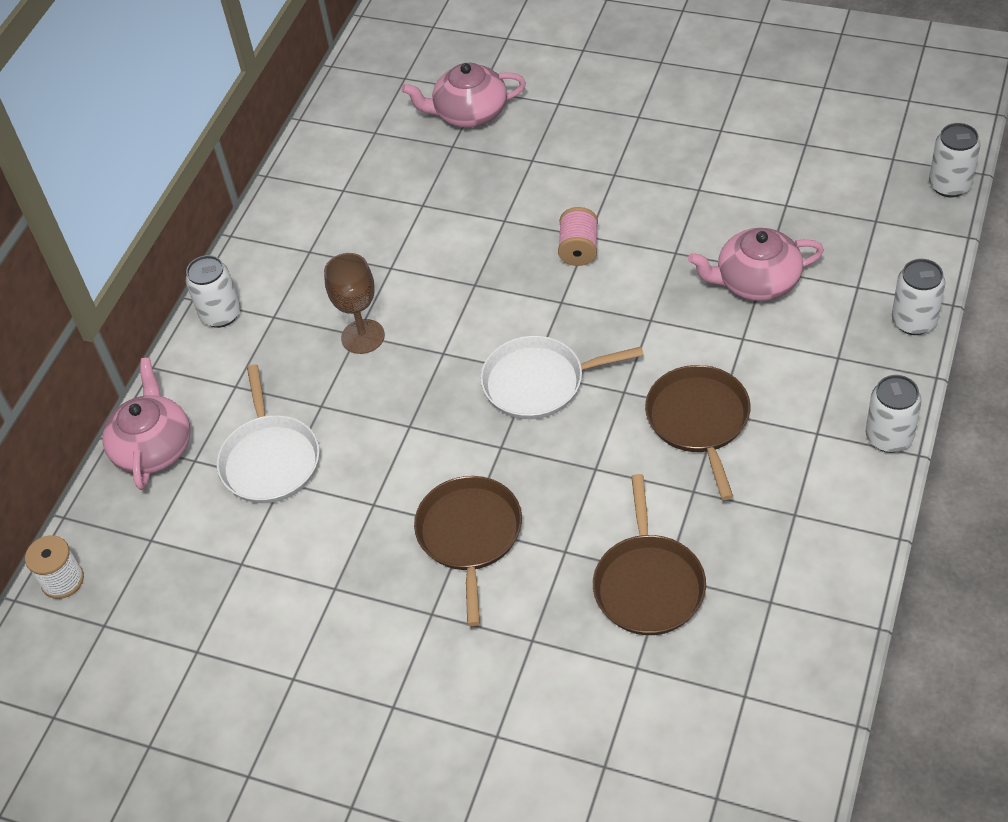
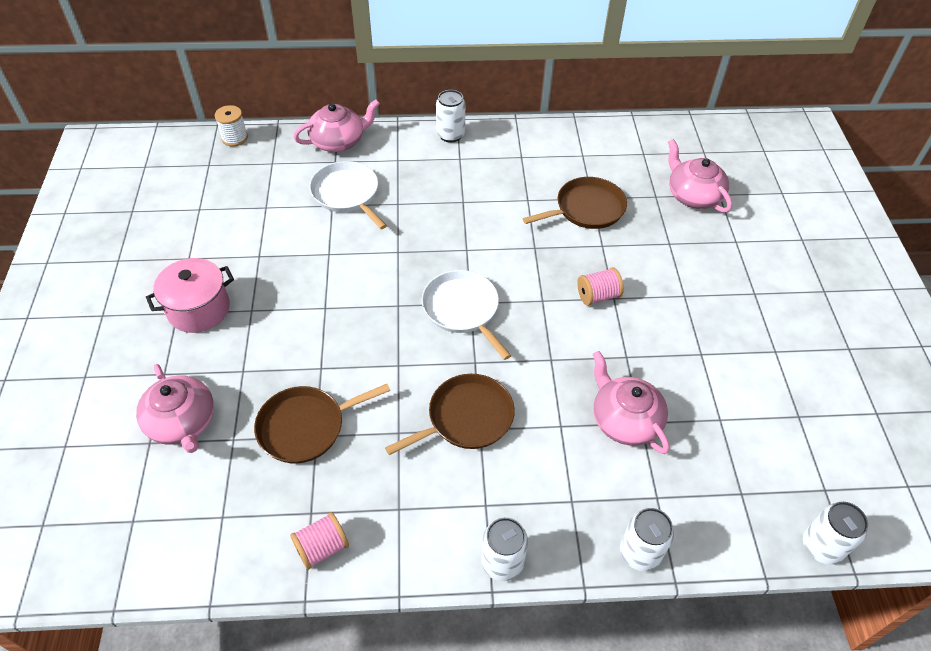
camera: 60 degrees right, 0 degrees up
(270, 459) = (347, 194): white pan -> white pan turned 90 degrees clockwise
(363, 336) = (462, 205): brown goblet -> none
(399, 678) = (199, 309): none -> pink pot
(470, 535) = (318, 311): brown pan -> brown pan (586, 209)
(587, 723) = (182, 422): none -> pink teapot
(819, 599) = (322, 548): none -> pink spool

